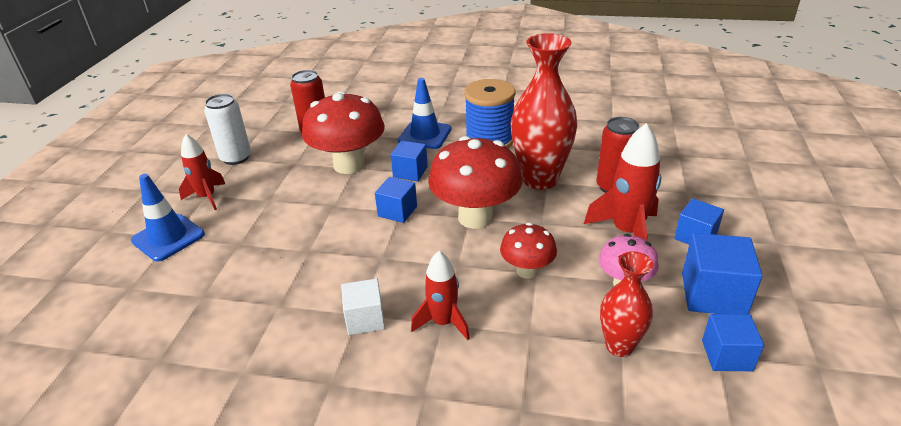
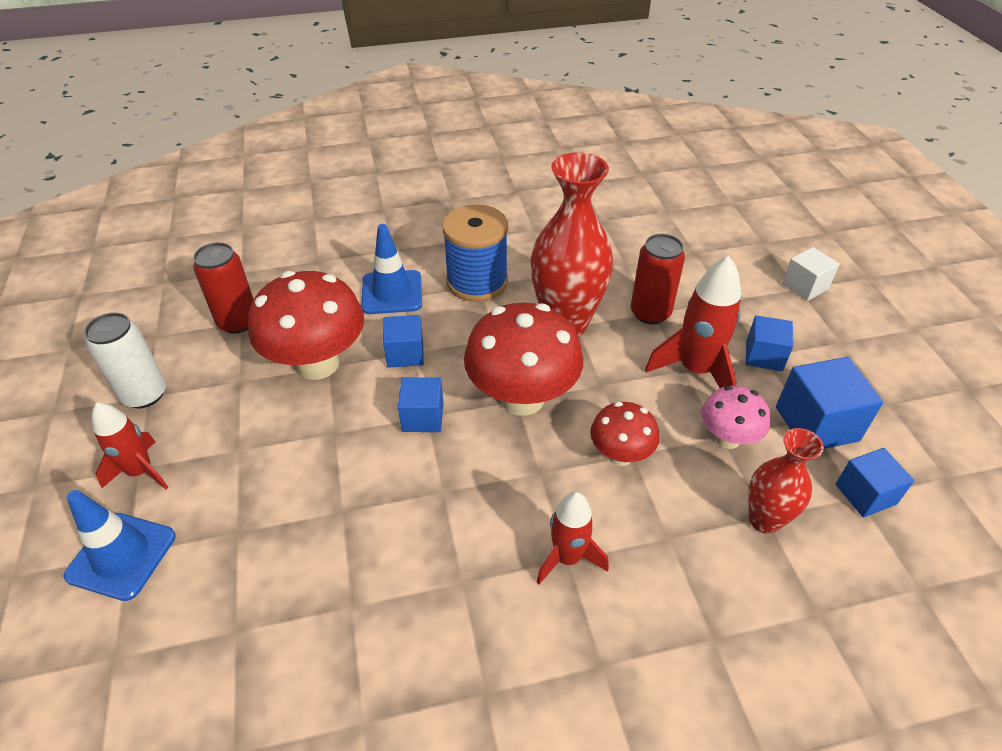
camera: 25 degrees left, 10 degrees up
(365, 319) = (473, 587): white cube -> white cube (805, 286)

